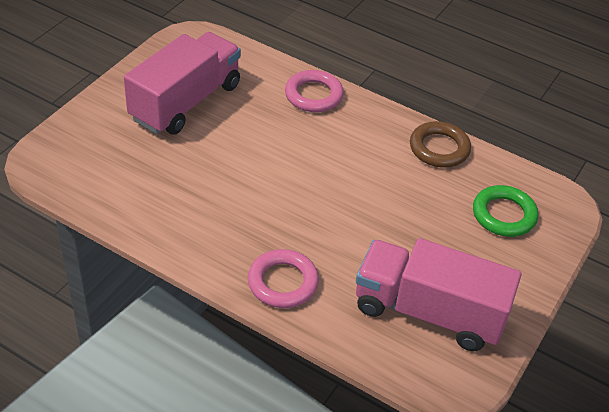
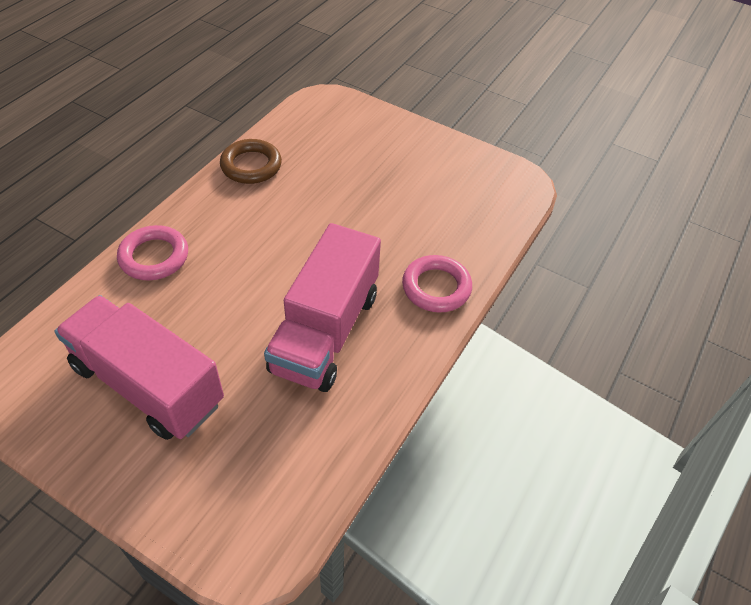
camera: 90 degrees left, 5 degrees up
(428, 312) = (454, 191): pink truck -> pink truck (325, 331)
(504, 215) = (339, 135): green ring -> none

